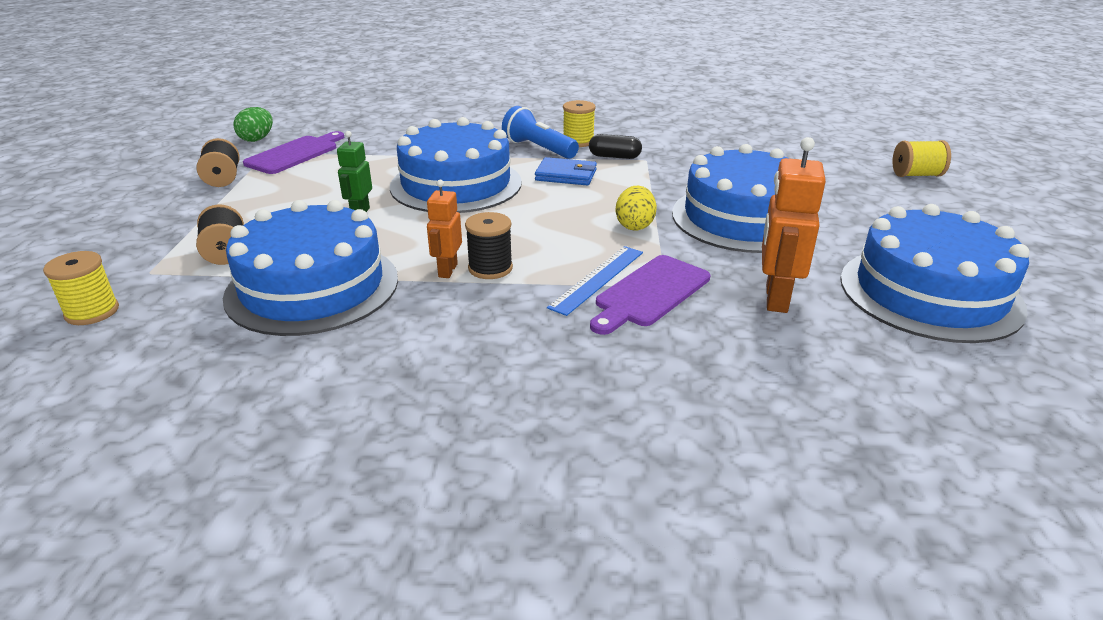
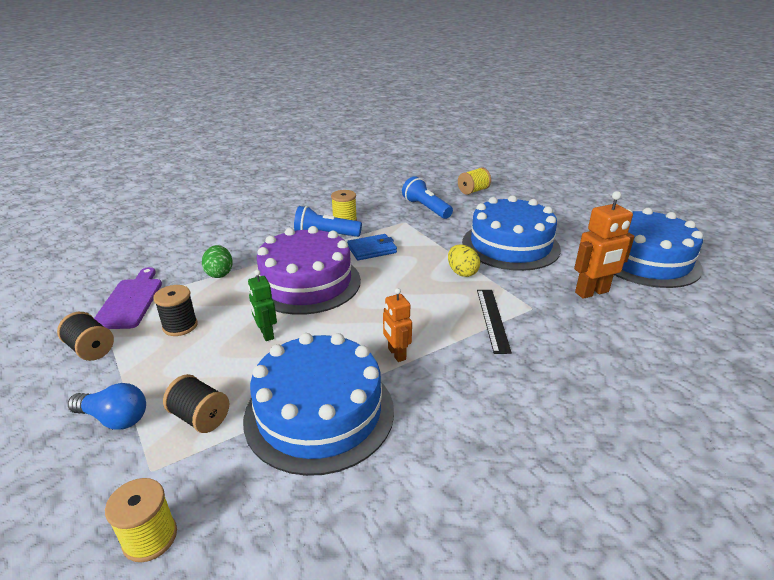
camera: 35 degrees left, 0 degrees up
(174, 230) = (114, 418): none -> blue light bulb
(257, 139) = (69, 299): green egg -> green egg (219, 273)
(456, 184) = (306, 282): blue cake -> purple cake
(490, 268) = (421, 340): black spool -> black spool (180, 326)
(597, 279) = (492, 319): blue ruler -> black ruler
(614, 156) = (383, 225): black capsule -> none
(650, 293) = (532, 317): purple cutting board -> none
(694, 153) = (426, 208): none -> blue flashlight
(775, 298) = (592, 292): orange robot -> orange robot turned 90 degrees counterclockwise
(916, 175) = (551, 189): yellow spool -> yellow spool (473, 191)

